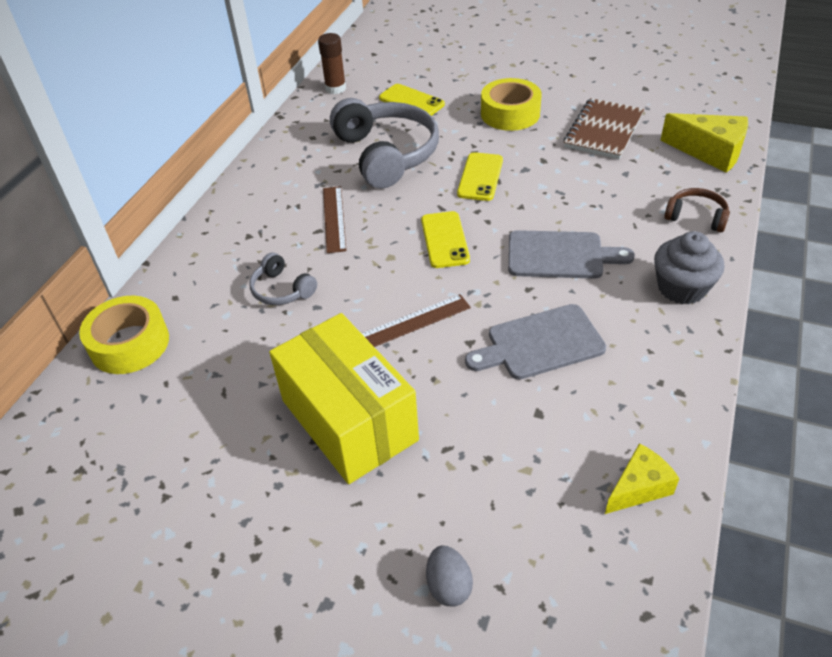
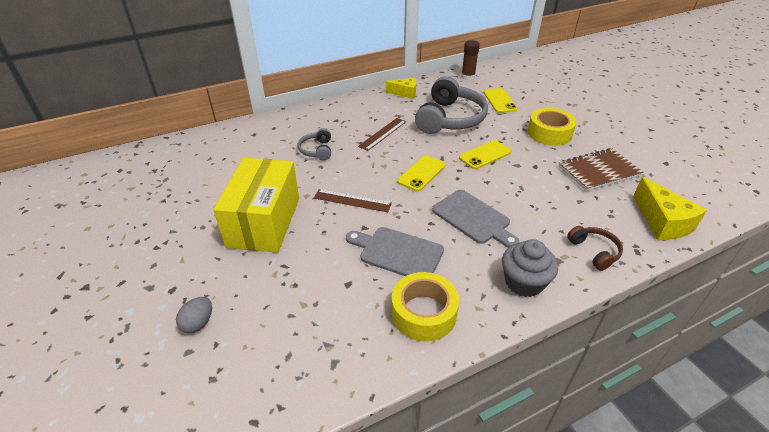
camera: 40 degrees right, 5 degrees down
(129, 344) = (233, 135): yellow tape -> yellow tape (423, 313)
(639, 487) = (343, 360): yellow cheese -> yellow cheese (405, 93)

